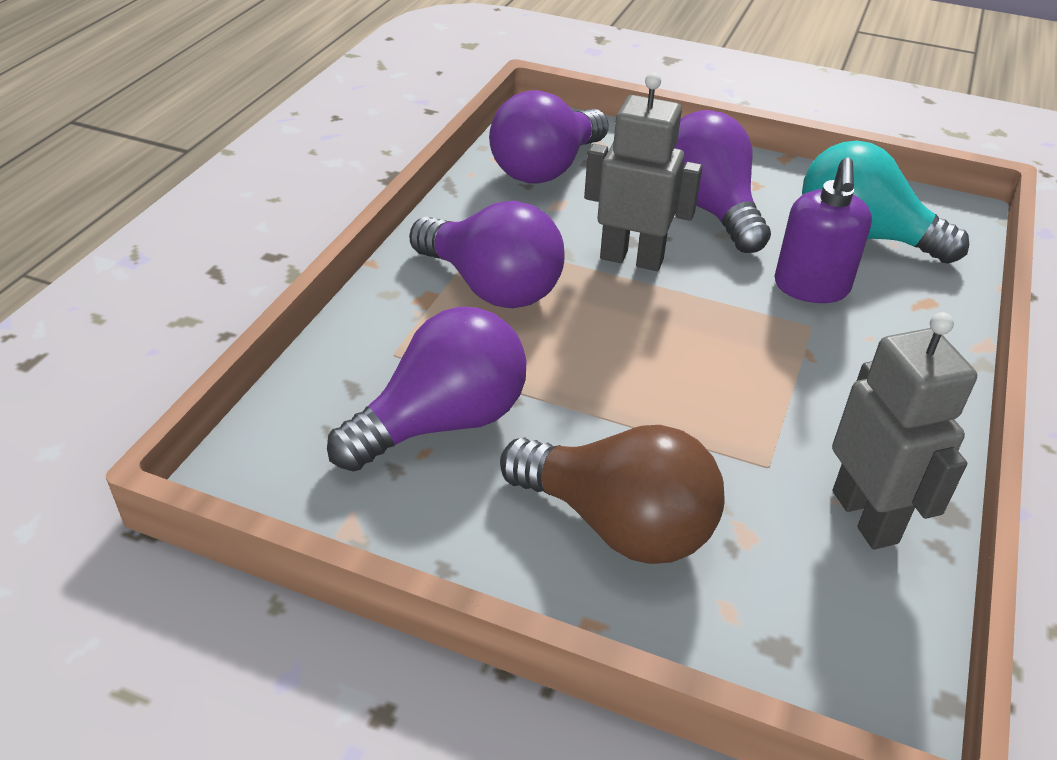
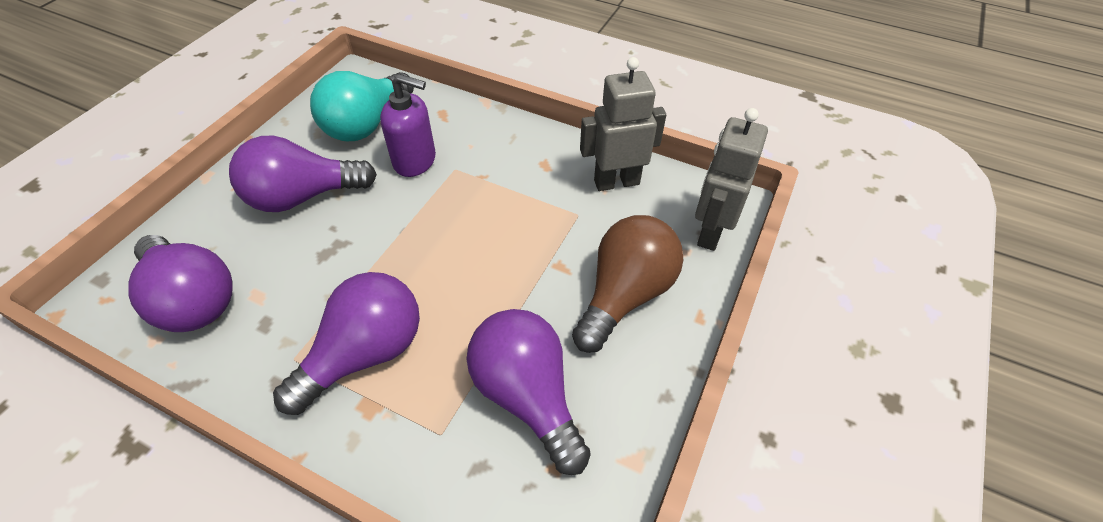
camera: 85 degrees left, 10 degrees up
(631, 258) = (354, 253): grey robot -> grey robot (710, 232)

